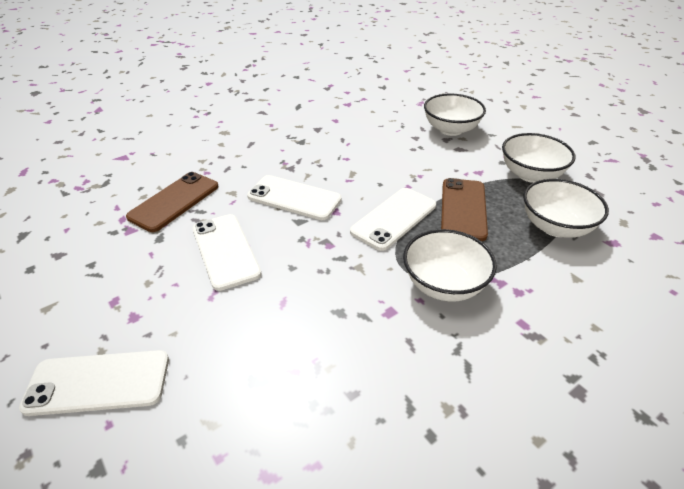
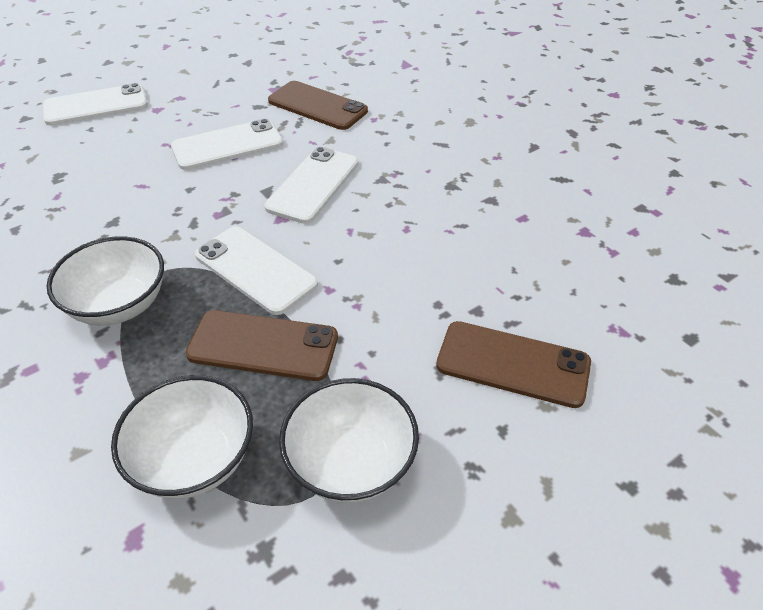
camera: 90 degrees right, 5 degrees up
(98, 382) = (96, 105): white phone -> white phone turned 75 degrees clockwise
(451, 129) = (513, 364): white bowl -> brown phone

